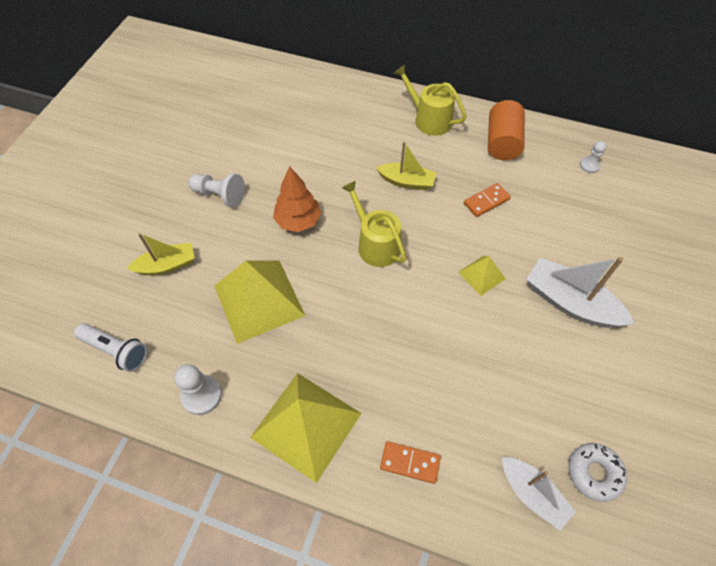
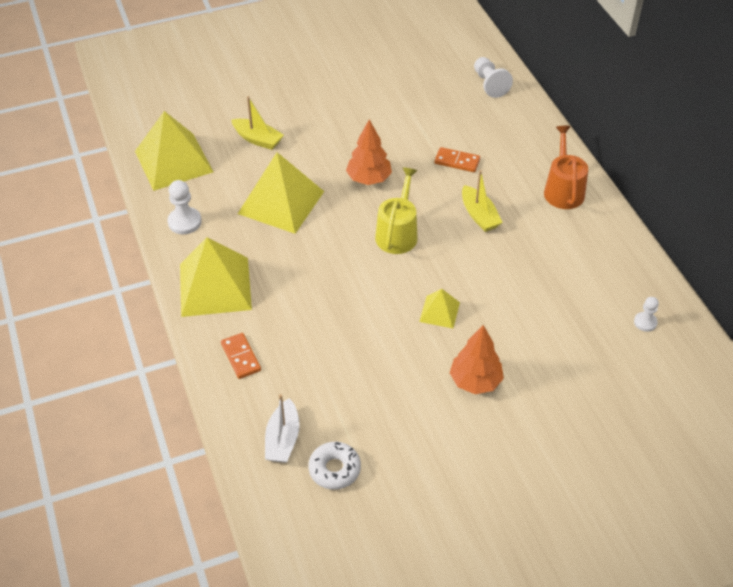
camera: 50 degrees right, 10 degrees down
(116, 350) = (174, 161): white flashlight -> yellow pyramid
(220, 195) = (343, 124): white pawn -> white pawn (489, 84)
(428, 119) = (563, 190): yellow watering can -> orange watering can
(486, 201) = (518, 275): orange domino -> orange domino (457, 161)
(502, 142) = (597, 250): orange cylinder -> none
(570, 302) = (475, 381): white boat -> orange tree

